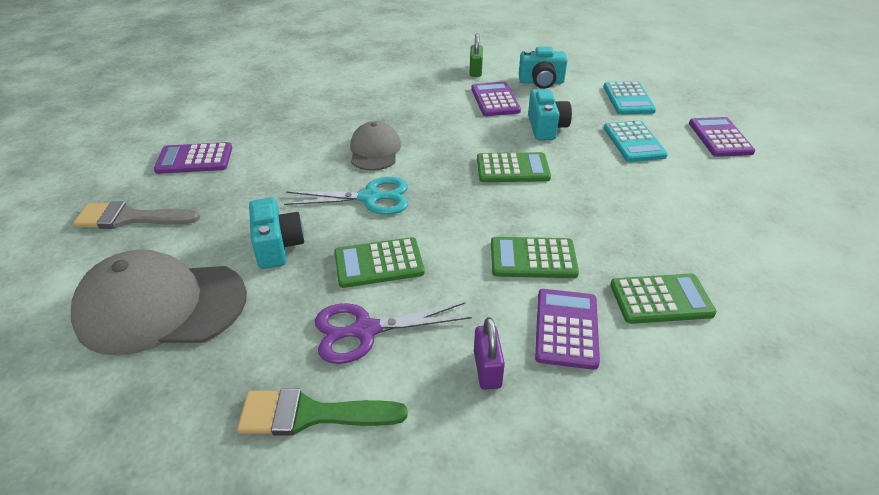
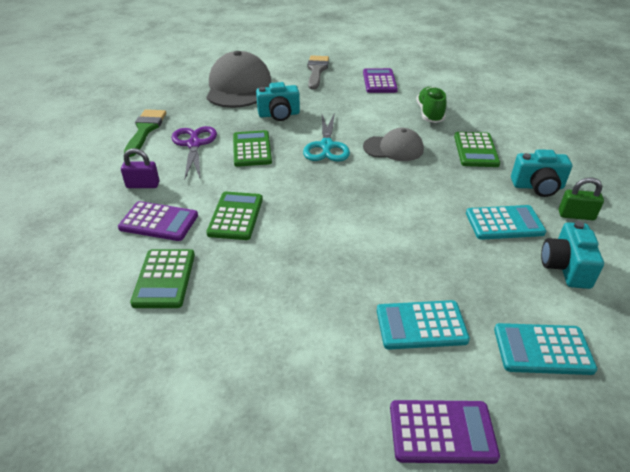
camera: 95 degrees right, 0 degrees up
(296, 125) = (430, 114): none -> green shoe
(495, 100) = (504, 223): purple calculator -> turquoise calculator
(512, 168) = (364, 220): green calculator -> green calculator (476, 150)
(546, 128) = (446, 254): turquoise camera -> turquoise camera (537, 186)

